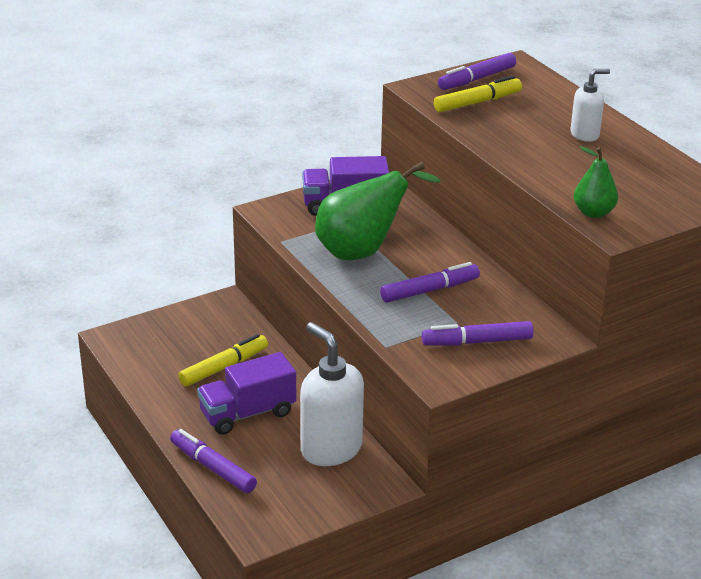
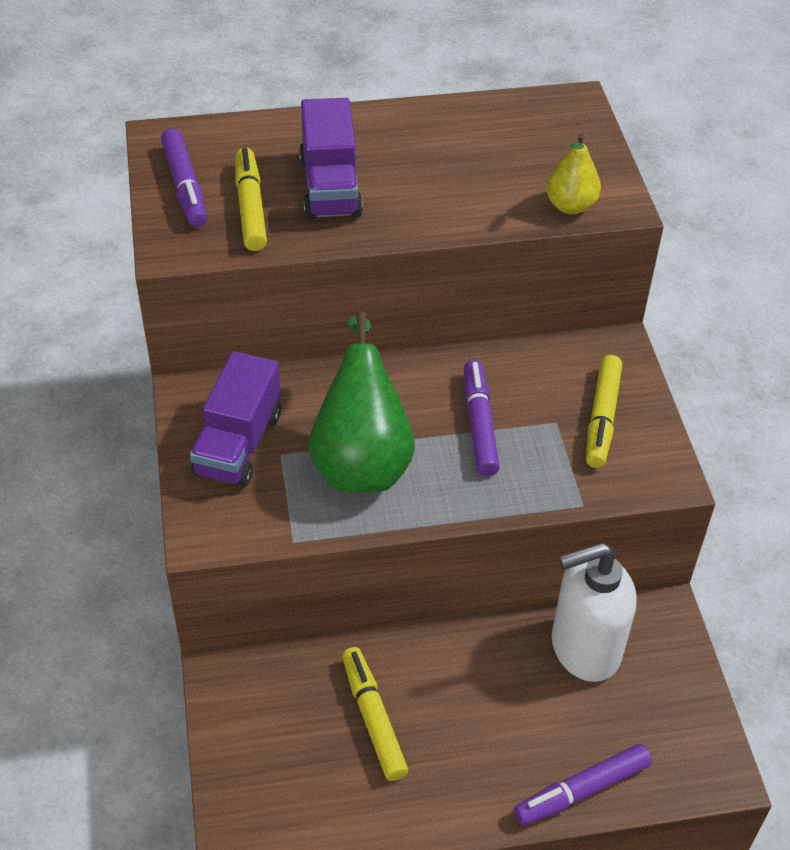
camera: 70 degrees left, 15 degrees up
(247, 413) = (484, 719): purple truck -> purple truck (330, 187)
(477, 342) = (601, 418): purple marker -> yellow marker
(585, 135) = (386, 148): white soap dispenser -> none
(593, 213) = (570, 206): green pear -> yellow pear

